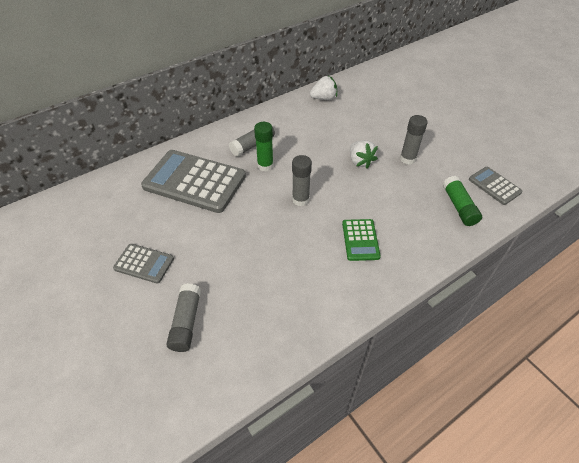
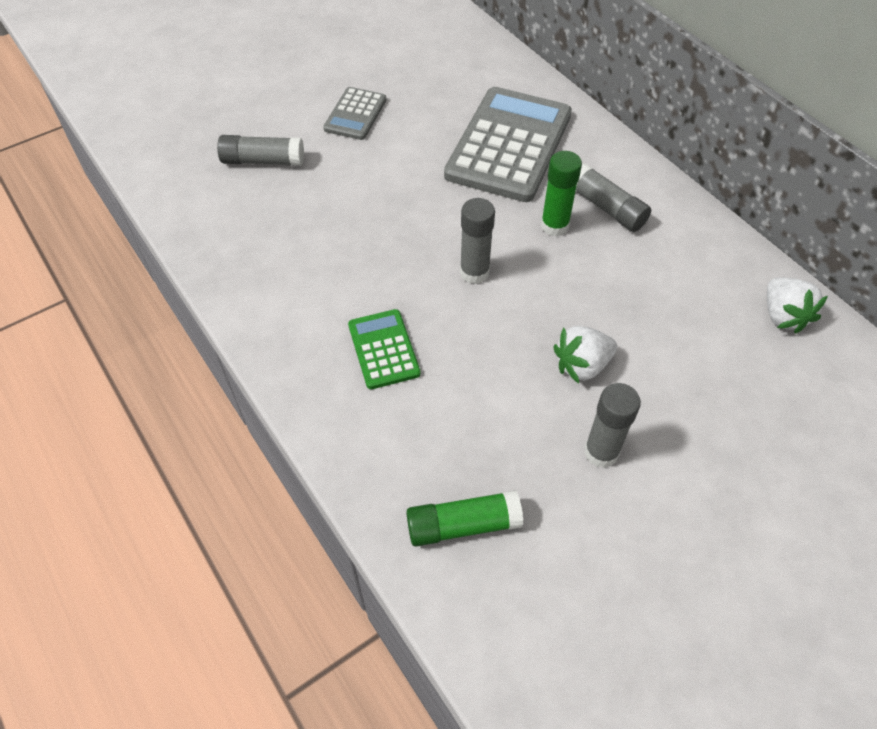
camera: 90 degrees right, 5 degrees up
(360, 240) = (383, 349): green calculator -> green calculator turned 75 degrees clockwise
(494, 186) = (529, 618): grey calculator -> none

